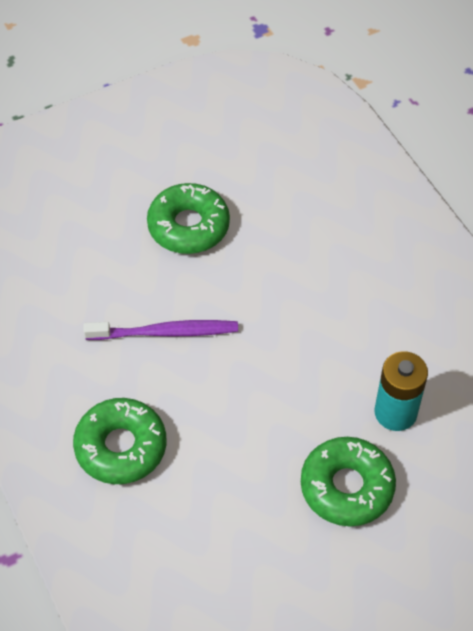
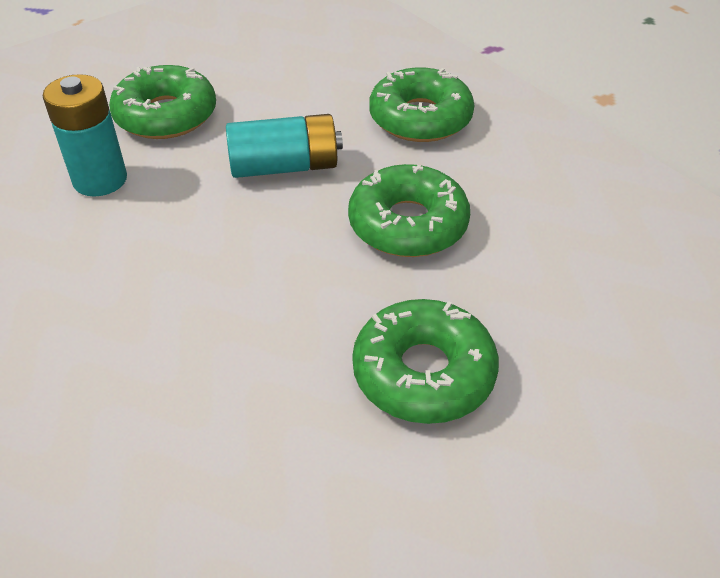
camera: 170 degrees right, 10 degrees down
(166, 332) = (408, 224): purple toothbrush -> green donut
(247, 405) = (285, 166): none -> turquoise battery

